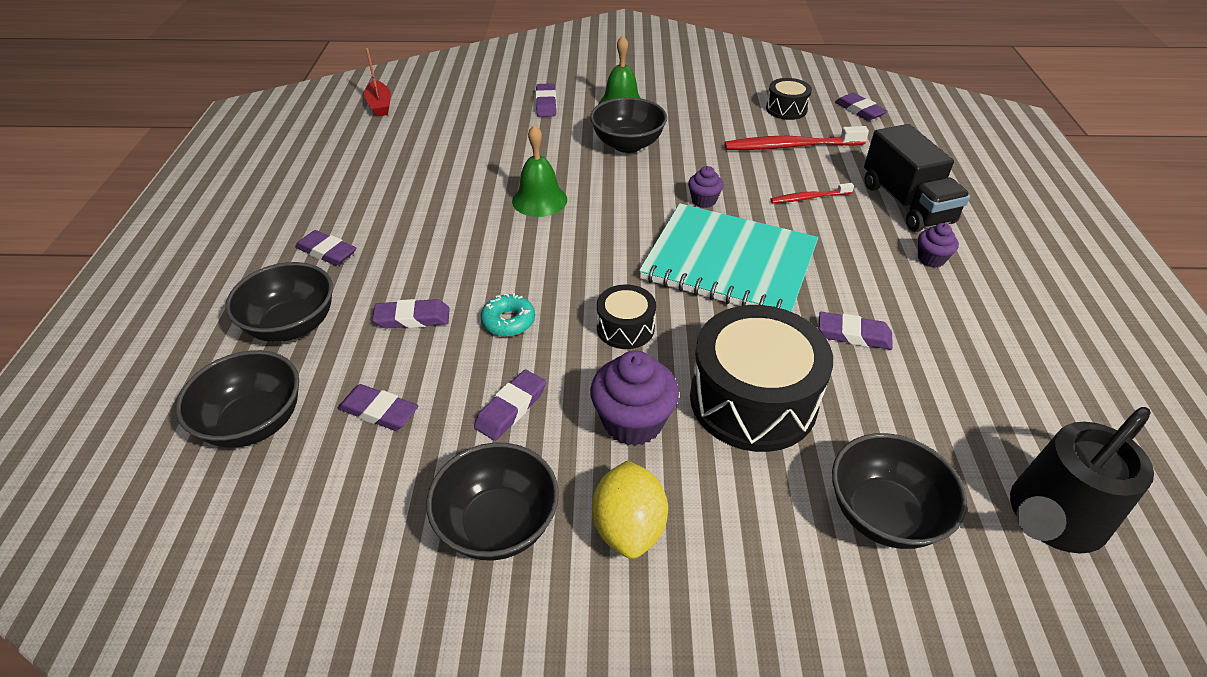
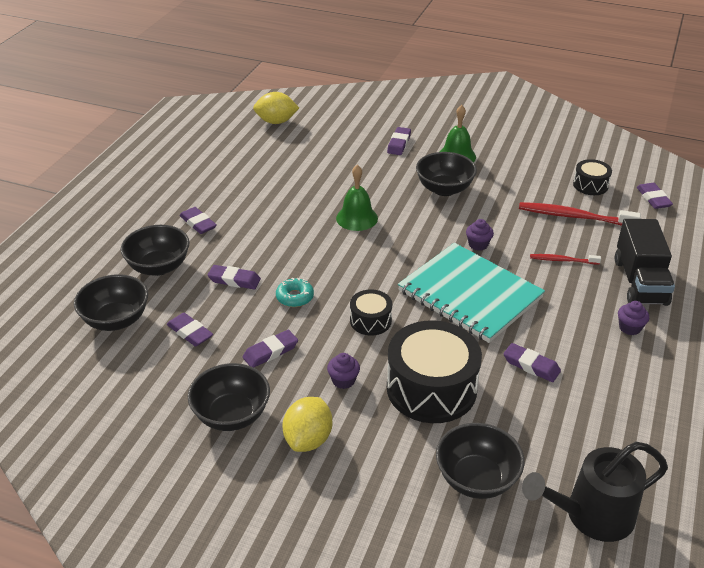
camera: 20 degrees right, 5 degrees down
(380, 105) = (276, 122): red boat -> yellow lemon
(633, 422) = (343, 380): purple cupcake -> purple cupcake, size x0.56

